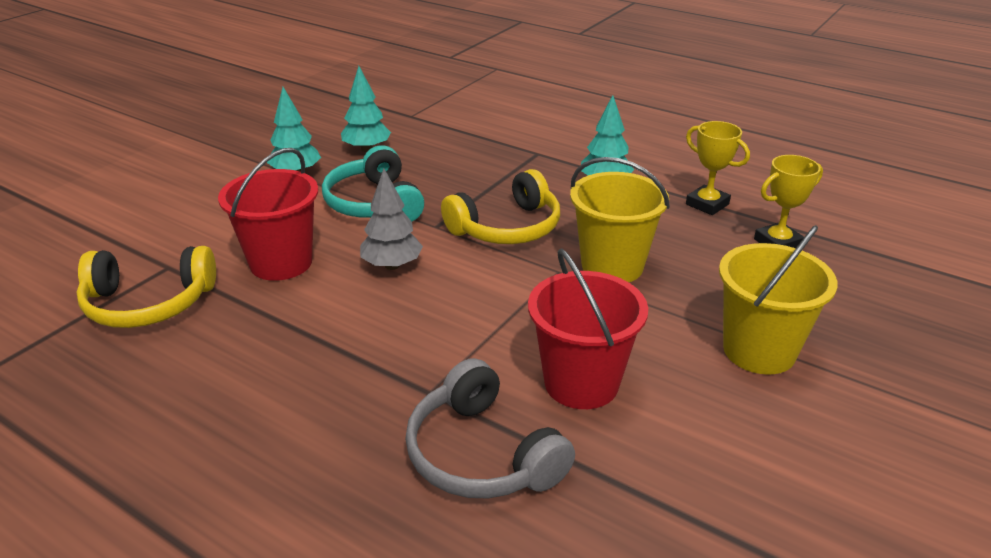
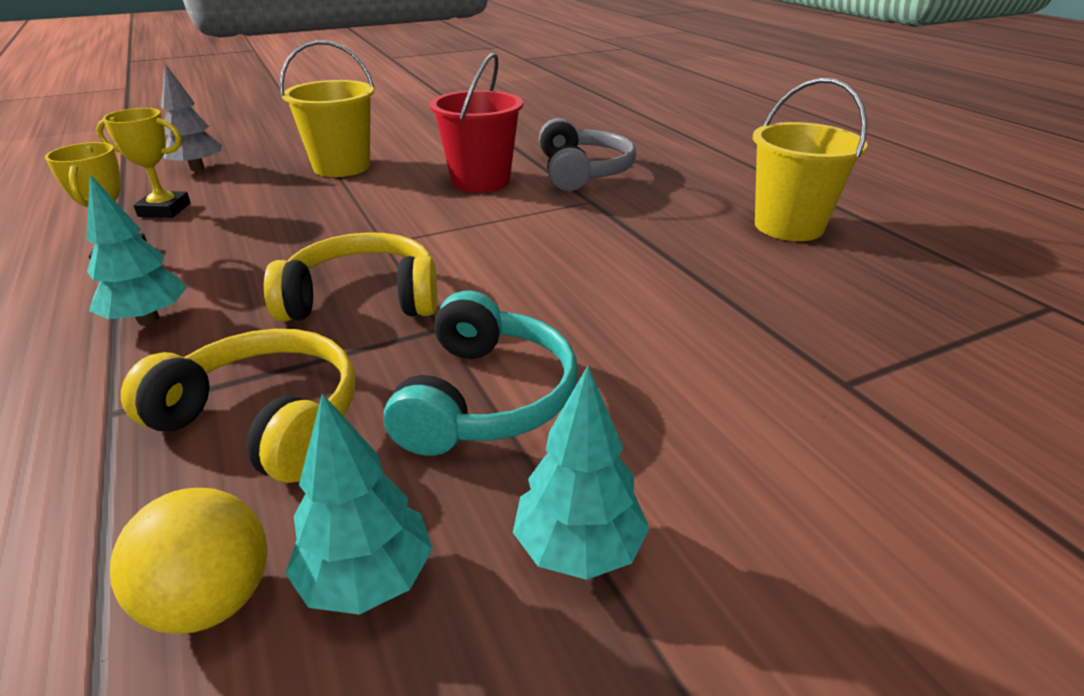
camera: 150 degrees left, 0 degrees up
(148, 304) = (860, 336): yellow headphones -> yellow headphones (265, 420)
(281, 263) = (676, 340): red bucket -> none
(392, 265) = (541, 295): grey tree -> grey tree (197, 168)
(411, 134) = (212, 600): none -> yellow ball
(612, 266) = (331, 233): yellow bucket -> yellow bucket (788, 226)

